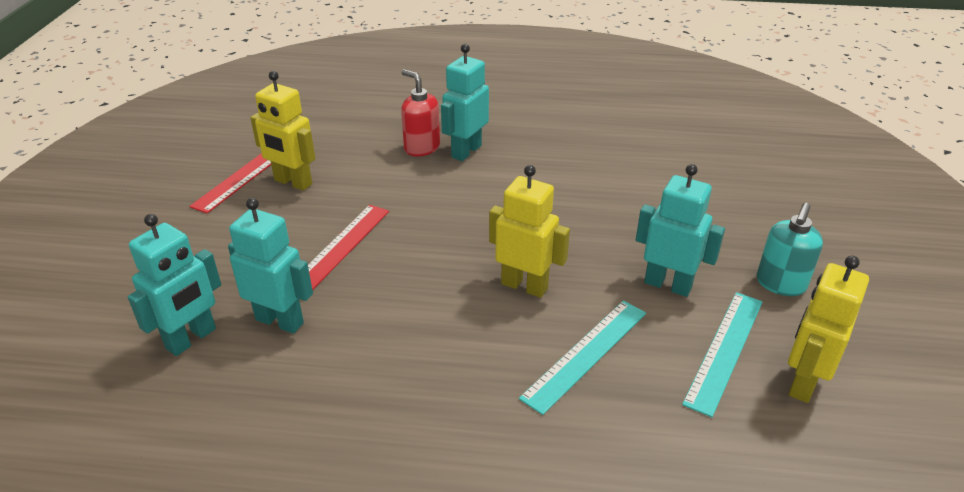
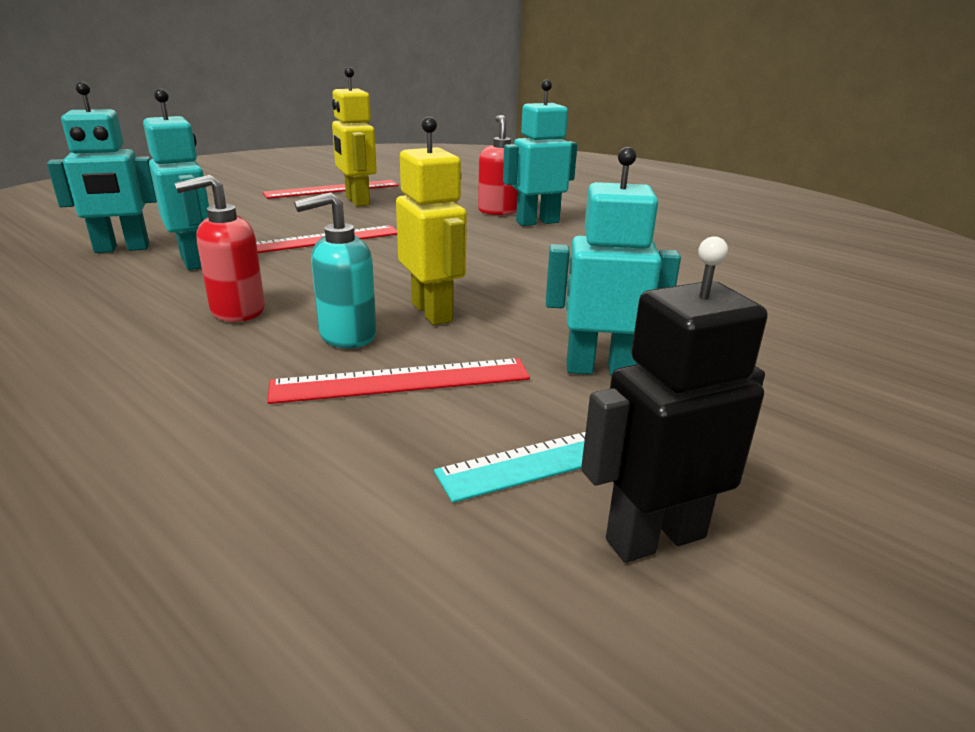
camera: 35 degrees right, 10 degrees down
(401, 353) = (237, 311): none -> red soap dispenser
(585, 354) = (401, 380): turquoise ruler -> red ruler
(668, 285) = (600, 368): turquoise robot -> turquoise robot turned 60 degrees counterclockwise
(780, 284) = (774, 427): turquoise soap dispenser -> turquoise soap dispenser (347, 335)
(803, 382) = (654, 537): yellow robot -> black robot

